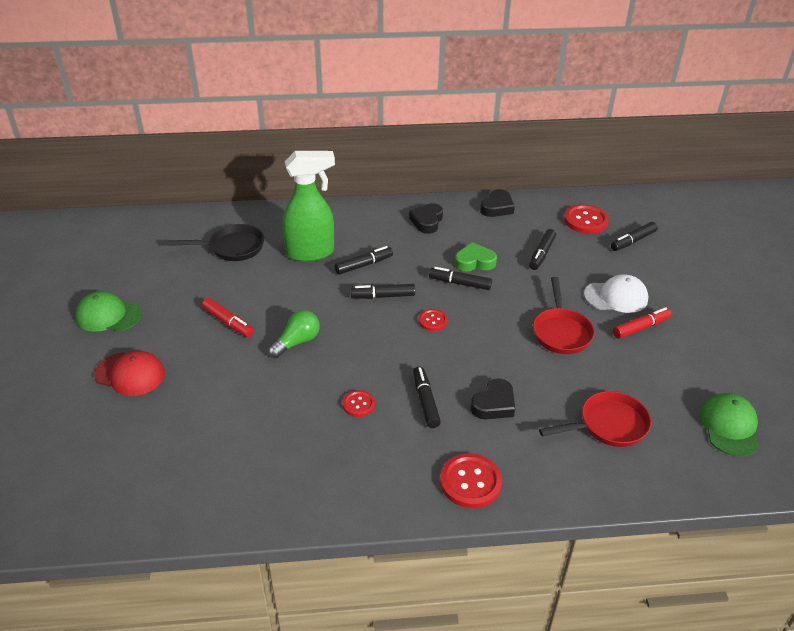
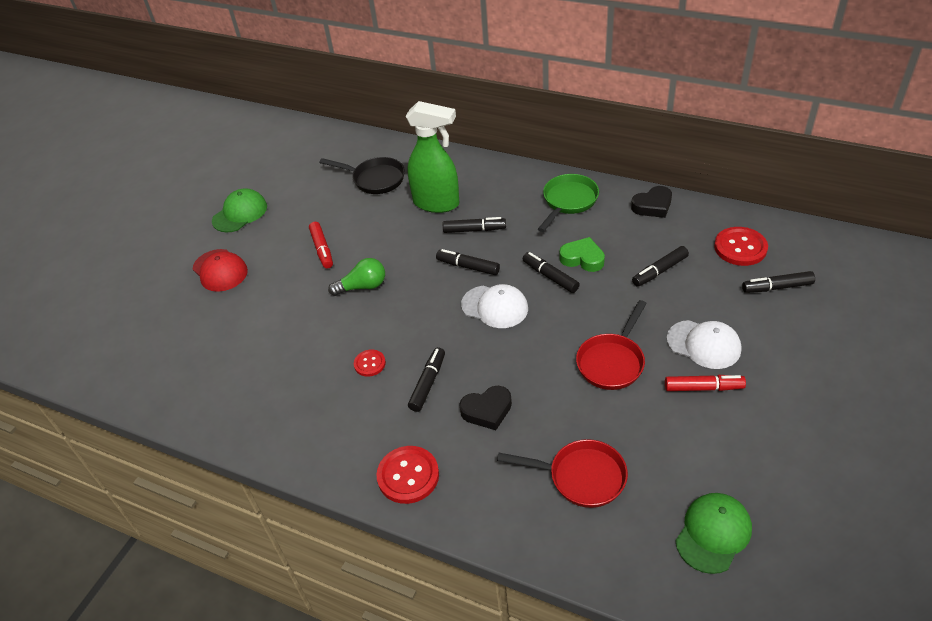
camera: 35 degrees right, 5 degrees up
(108, 315) = (240, 213): green cap -> green cap turned 90 degrees clockwise
(427, 221) = (568, 201): black heart -> green pan
(433, 321) = (495, 307): red button -> white cap

